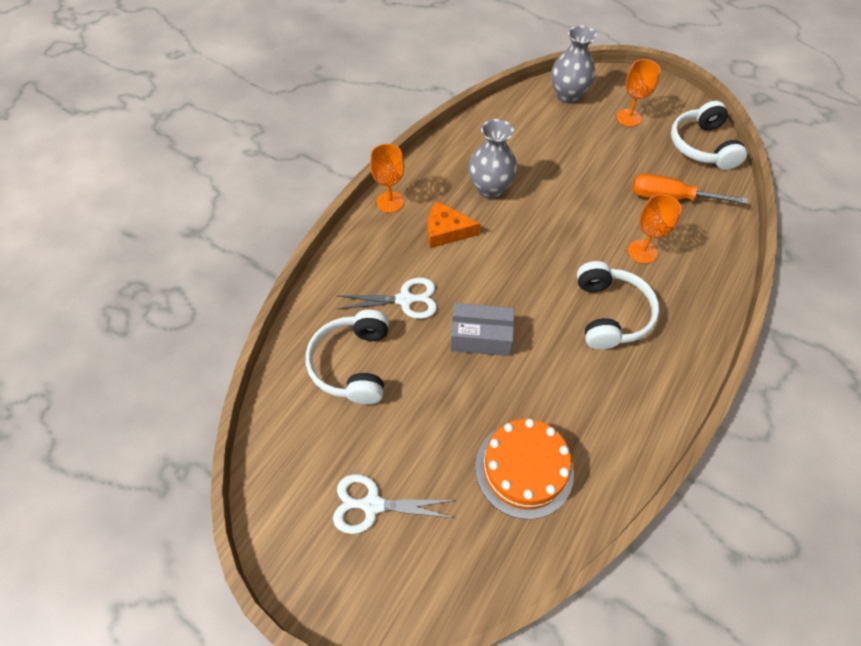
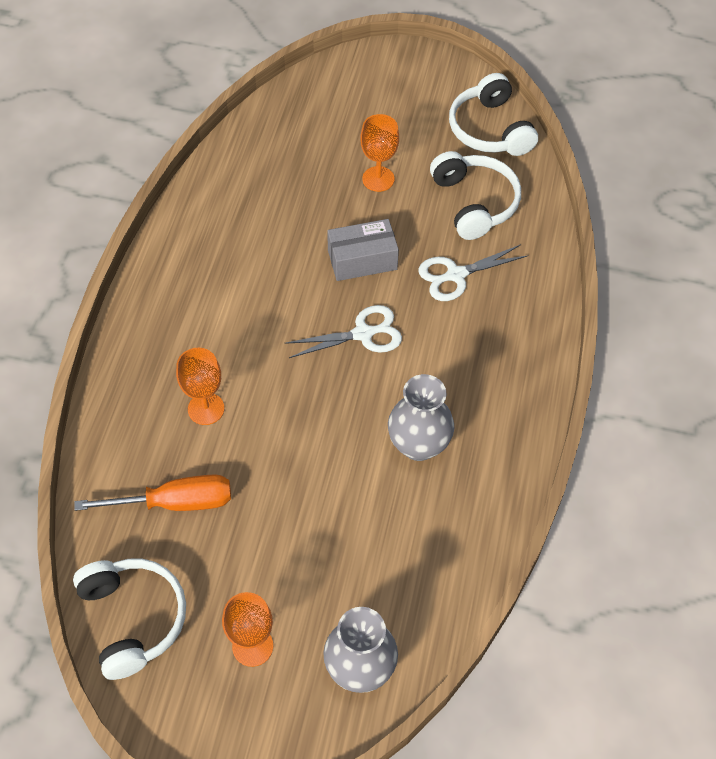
camera: 160 degrees right, 0 degrees up
(372, 505) = (401, 111): white scissors -> white scissors (363, 333)
(390, 202) = (534, 387): orange goblet -> orange goblet (378, 179)
(446, 231) = (448, 367): orange cheese -> none
(524, 469) = (286, 165): orange cake -> none
(610, 314) = (233, 321): white headphones -> white headphones (490, 129)

